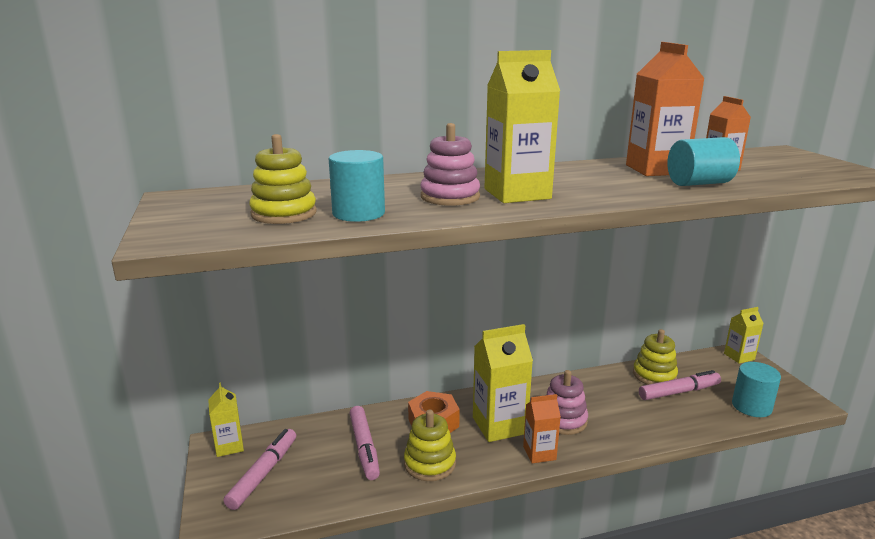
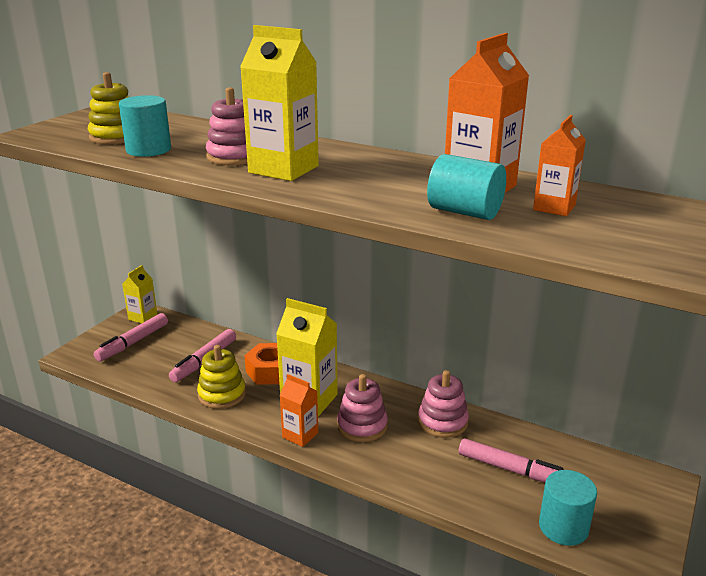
camera: 45 degrees right, 5 degrees up
(263, 473) = (133, 343): pink marker -> pink marker turned 150 degrees clockwise
(599, 387) = (442, 422): none -> pink stacking toy
(654, 375) = (517, 443): yellow stacking toy -> none
(739, 356) = (656, 484): yellow carton -> none

